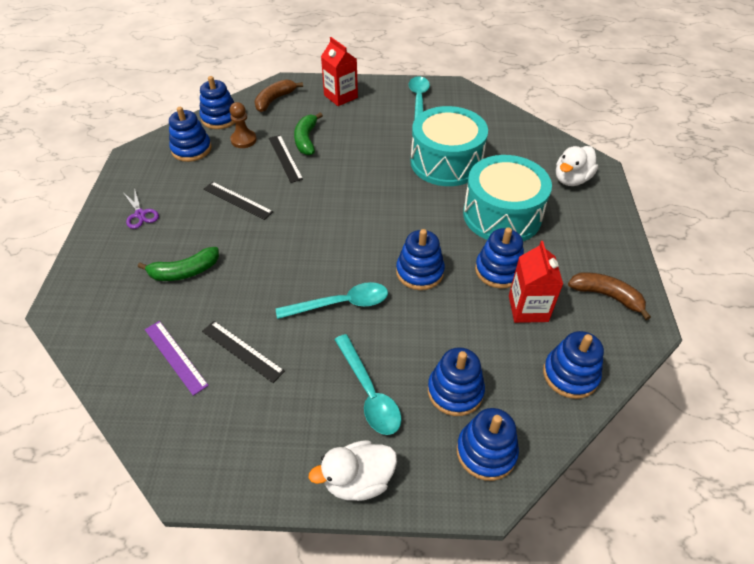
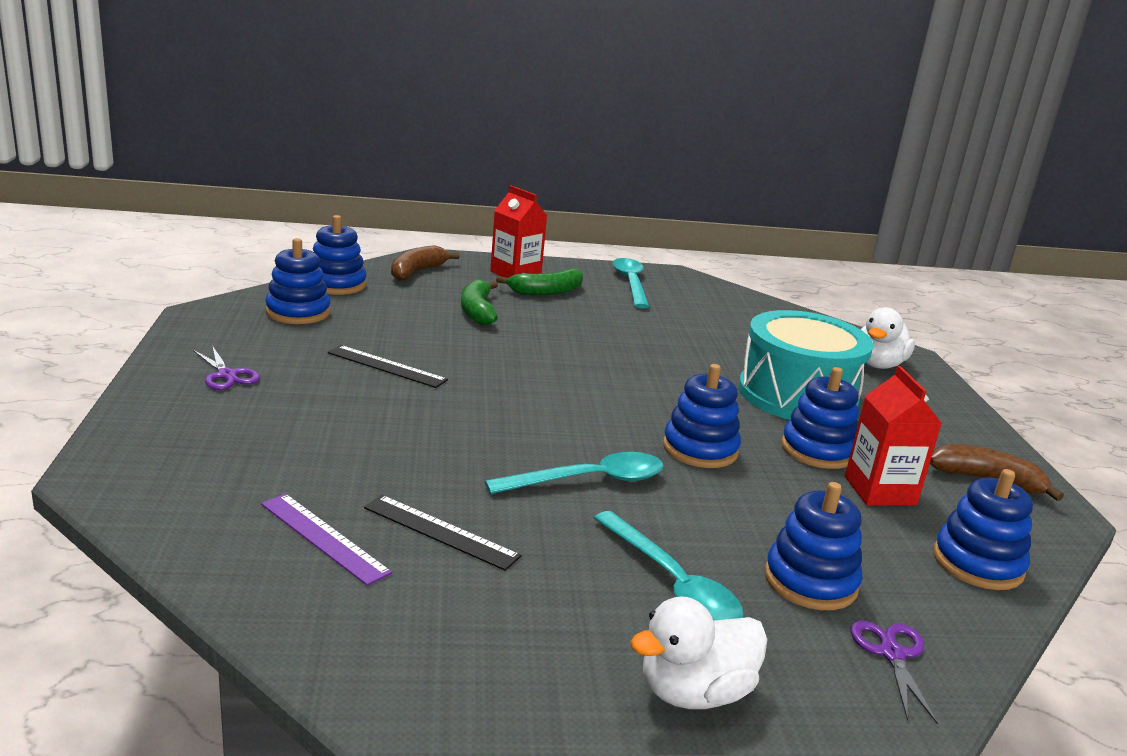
camera: 10 degrees left, 25 degrees down
(184, 272) = (317, 439): green banana -> green banana (546, 292)
(243, 140) = (379, 307): brown pawn -> none
(285, 158) = (450, 327): black ruler -> none
(446, 162) = (694, 341): turquoise drum -> none
(486, 452) = (891, 654): blue stacking toy -> purple scissors

